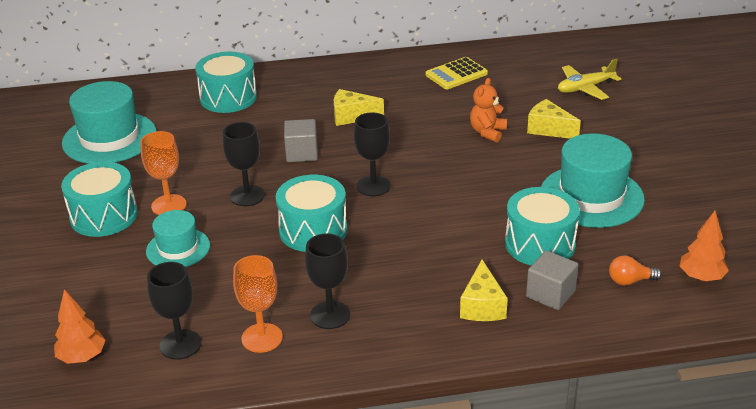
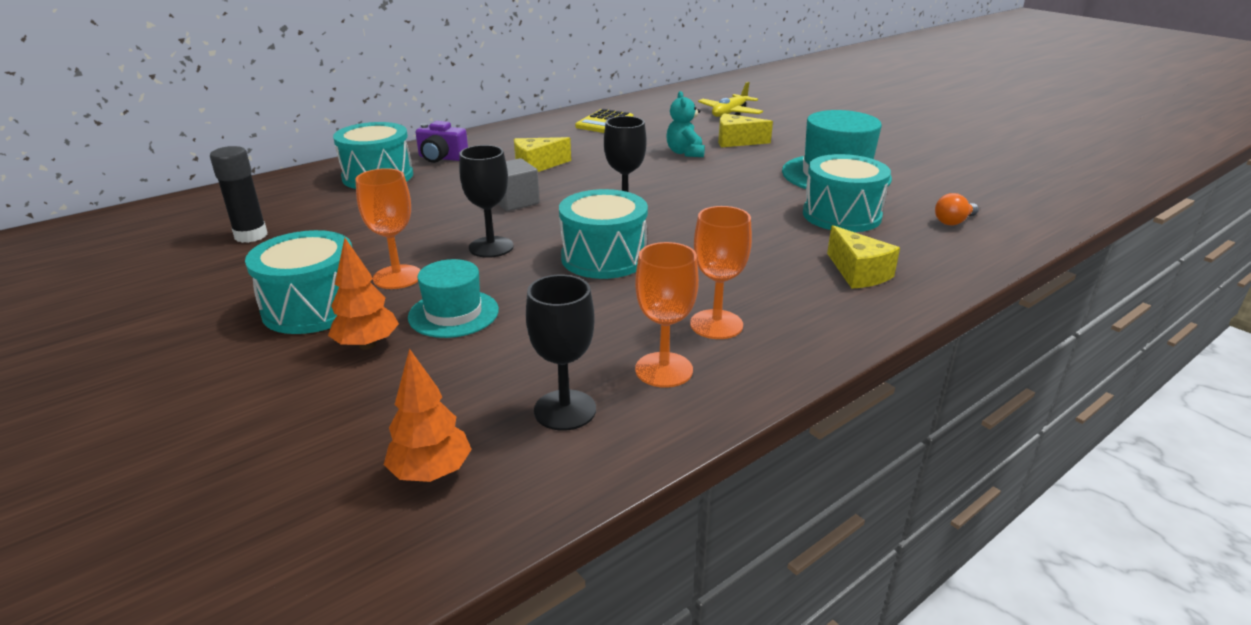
camera: 30 degrees left, 5 degrees down
(109, 138) = (251, 236): turquoise hat -> black glue stick
(288, 88) = (441, 158): none -> purple camera
(330, 315) = (716, 324): black goblet -> orange goblet
(487, 132) = (685, 153): orange teddy bear -> turquoise teddy bear
(550, 294) = (904, 248): grey cube -> none
(701, 277) = (1002, 206): orange tree -> orange tree (367, 345)

